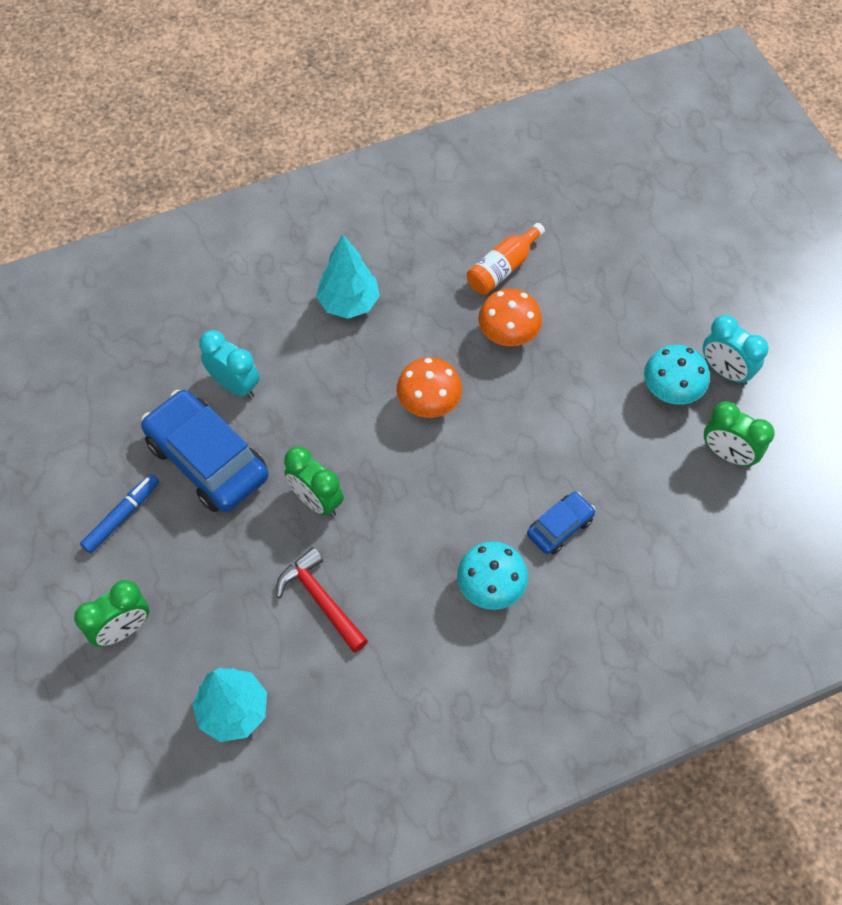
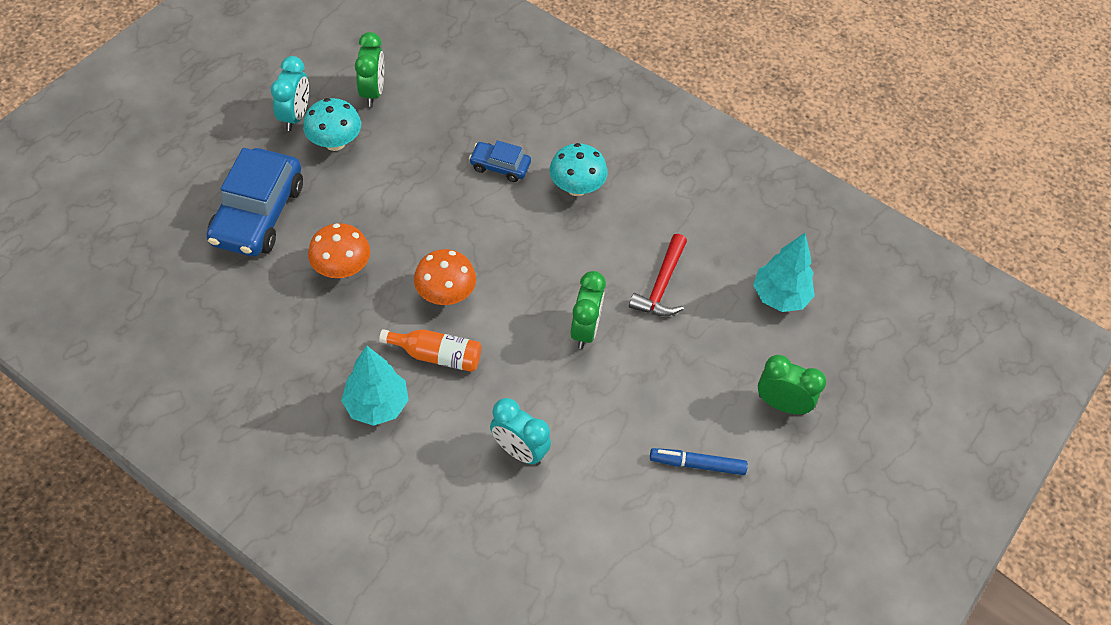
camera: 125 degrees left, 5 degrees down
(207, 460) = (604, 430): blue car -> blue car (258, 214)
(235, 385) = (519, 451): turquoise clock -> turquoise clock turned 60 degrees counterclockwise
(503, 268) = (269, 302): orange bottle -> orange bottle (437, 355)

